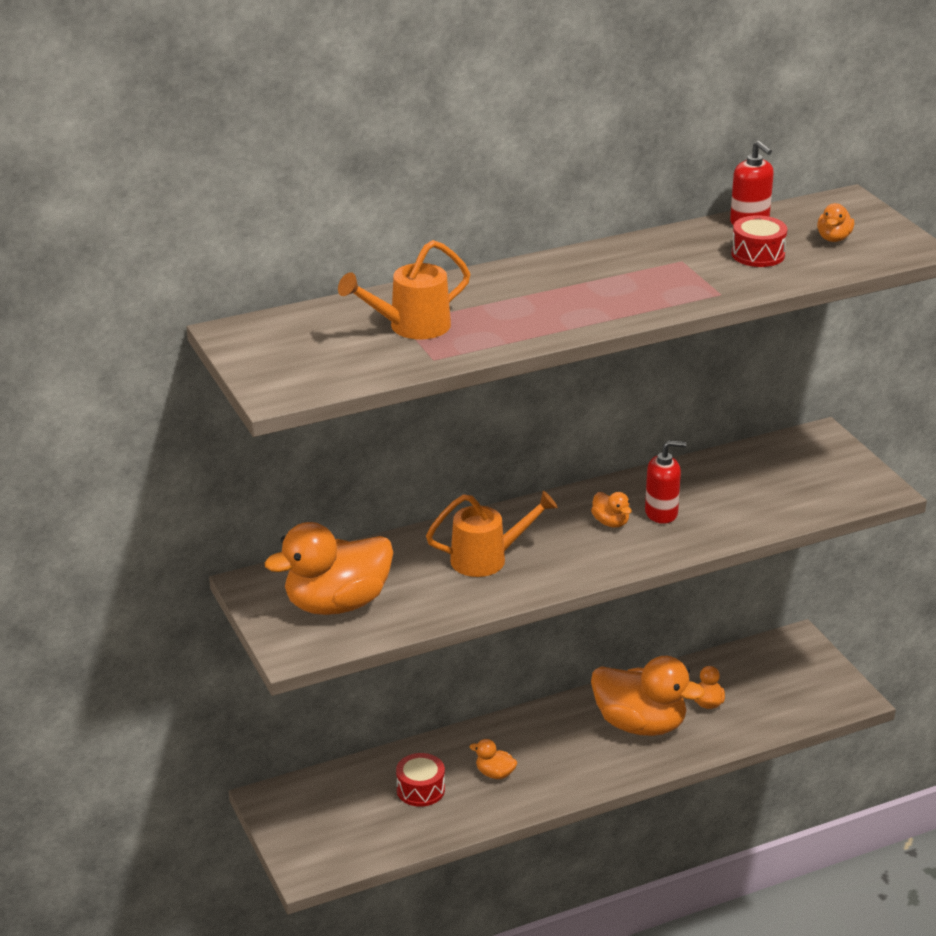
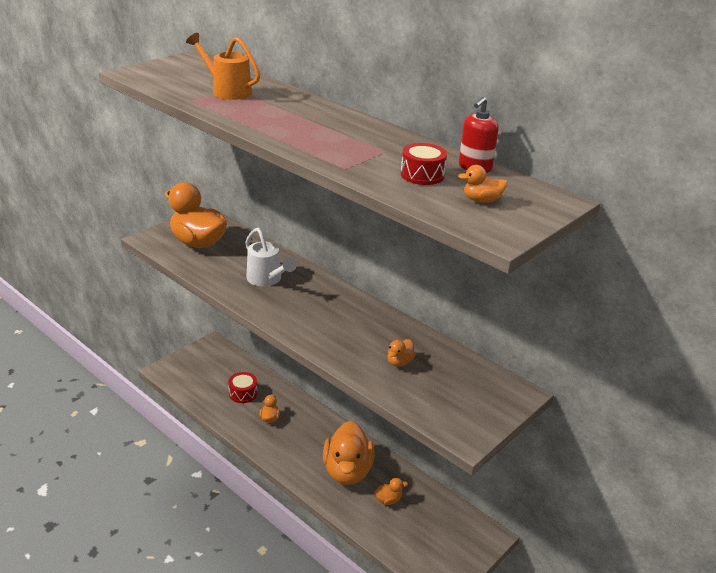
camera: 65 degrees right, 0 degrees up
(487, 559) = (267, 279): orange watering can -> white watering can
(610, 522) = (334, 316): orange duck -> orange duck (399, 362)
(661, 513) = (359, 335): red soap dispenser -> none

